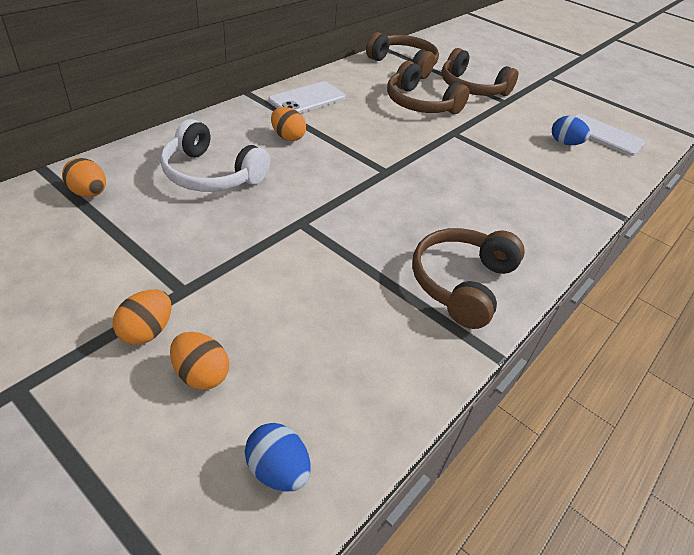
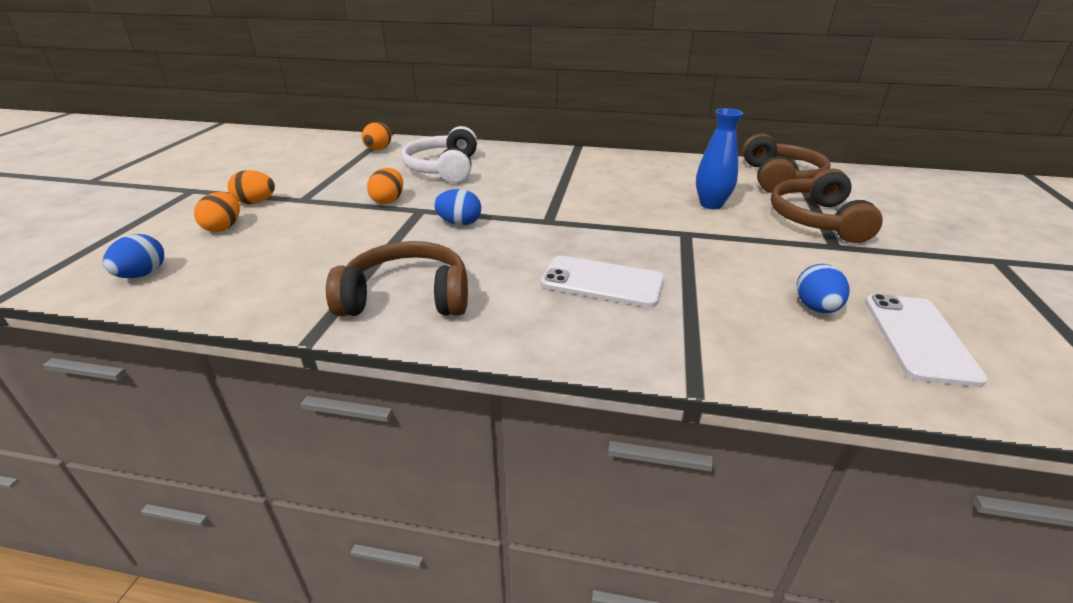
camera: 65 degrees right, 10 degrees down
(287, 137) = (536, 174): orange egg -> orange egg (388, 200)
(307, 99) = (611, 163): white phone -> white phone (602, 282)
(350, 212) = (459, 223): none -> blue egg
(420, 104) = (711, 204): brown headphones -> blue vase

